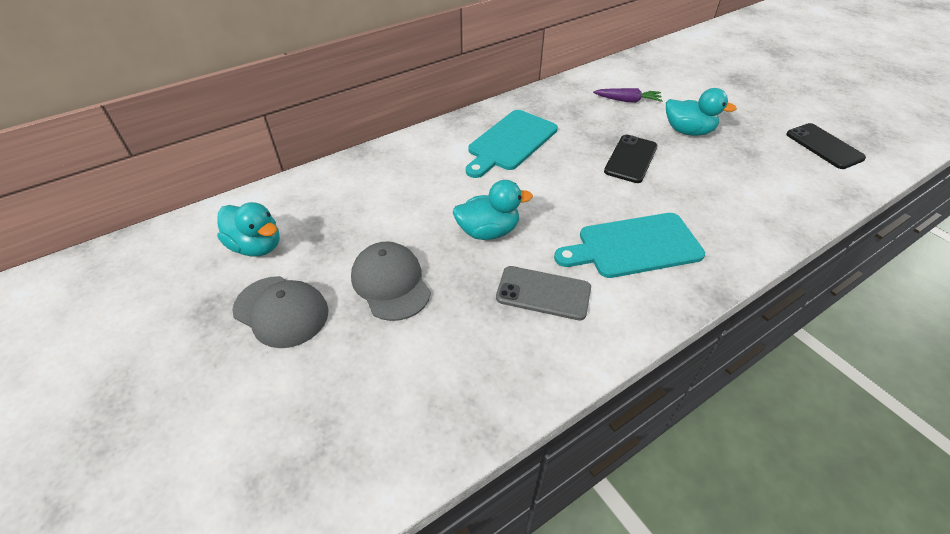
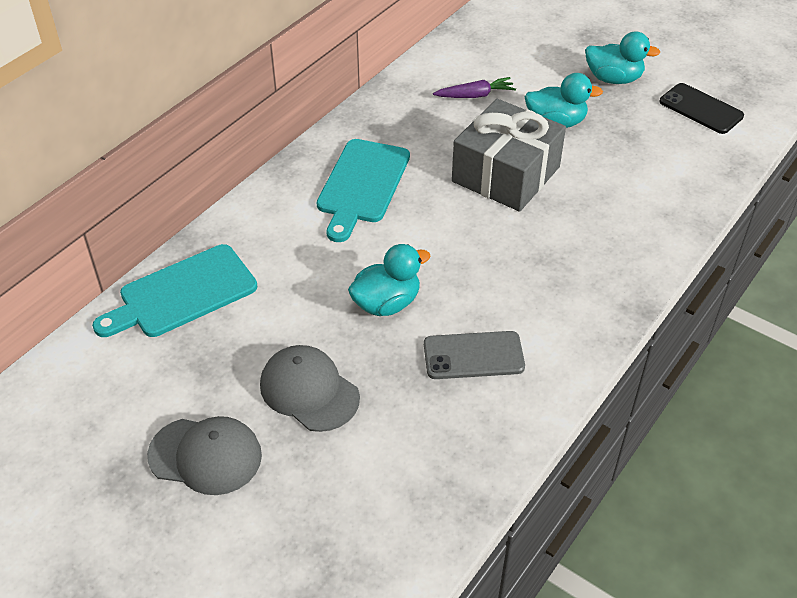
camera: 20 degrees left, 0 degrees up
(257, 246) = (130, 393): turquoise duck -> turquoise duck (613, 79)
(631, 159) = (506, 174): black phone -> grey gift
(634, 246) = (545, 279): turquoise cutting board -> turquoise cutting board (182, 293)

